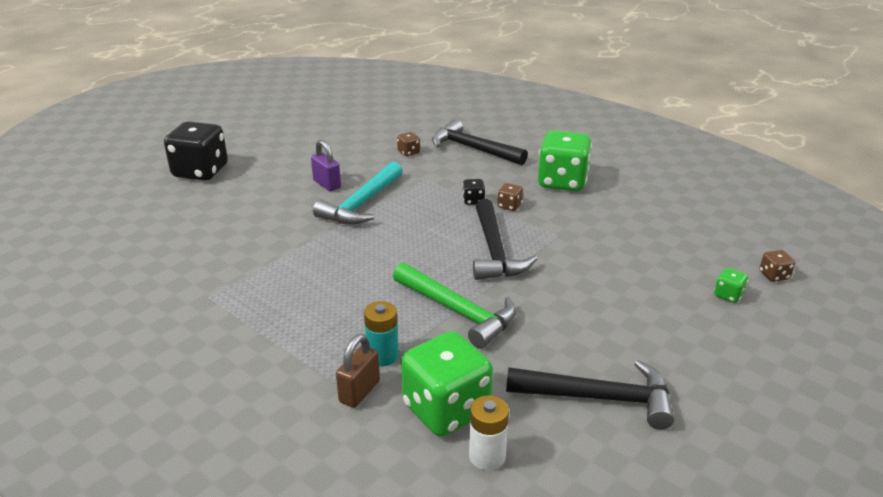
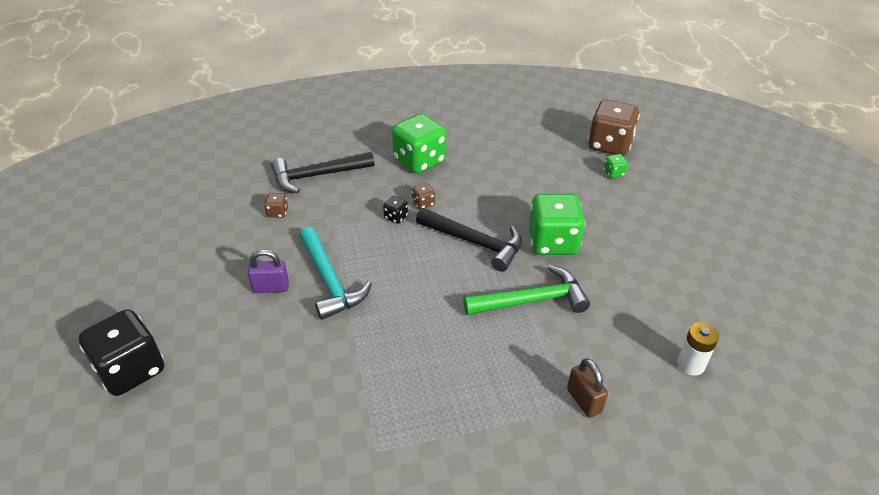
camera: 55 degrees left, 10 degrees up
(382, 356) = (552, 368): turquoise battery -> none
(446, 409) = (634, 362): green dice -> green dice (552, 242)
(599, 398) = (669, 283): black hammer -> none
(774, 276) = (609, 145): brown dice -> brown dice, size x2.35

